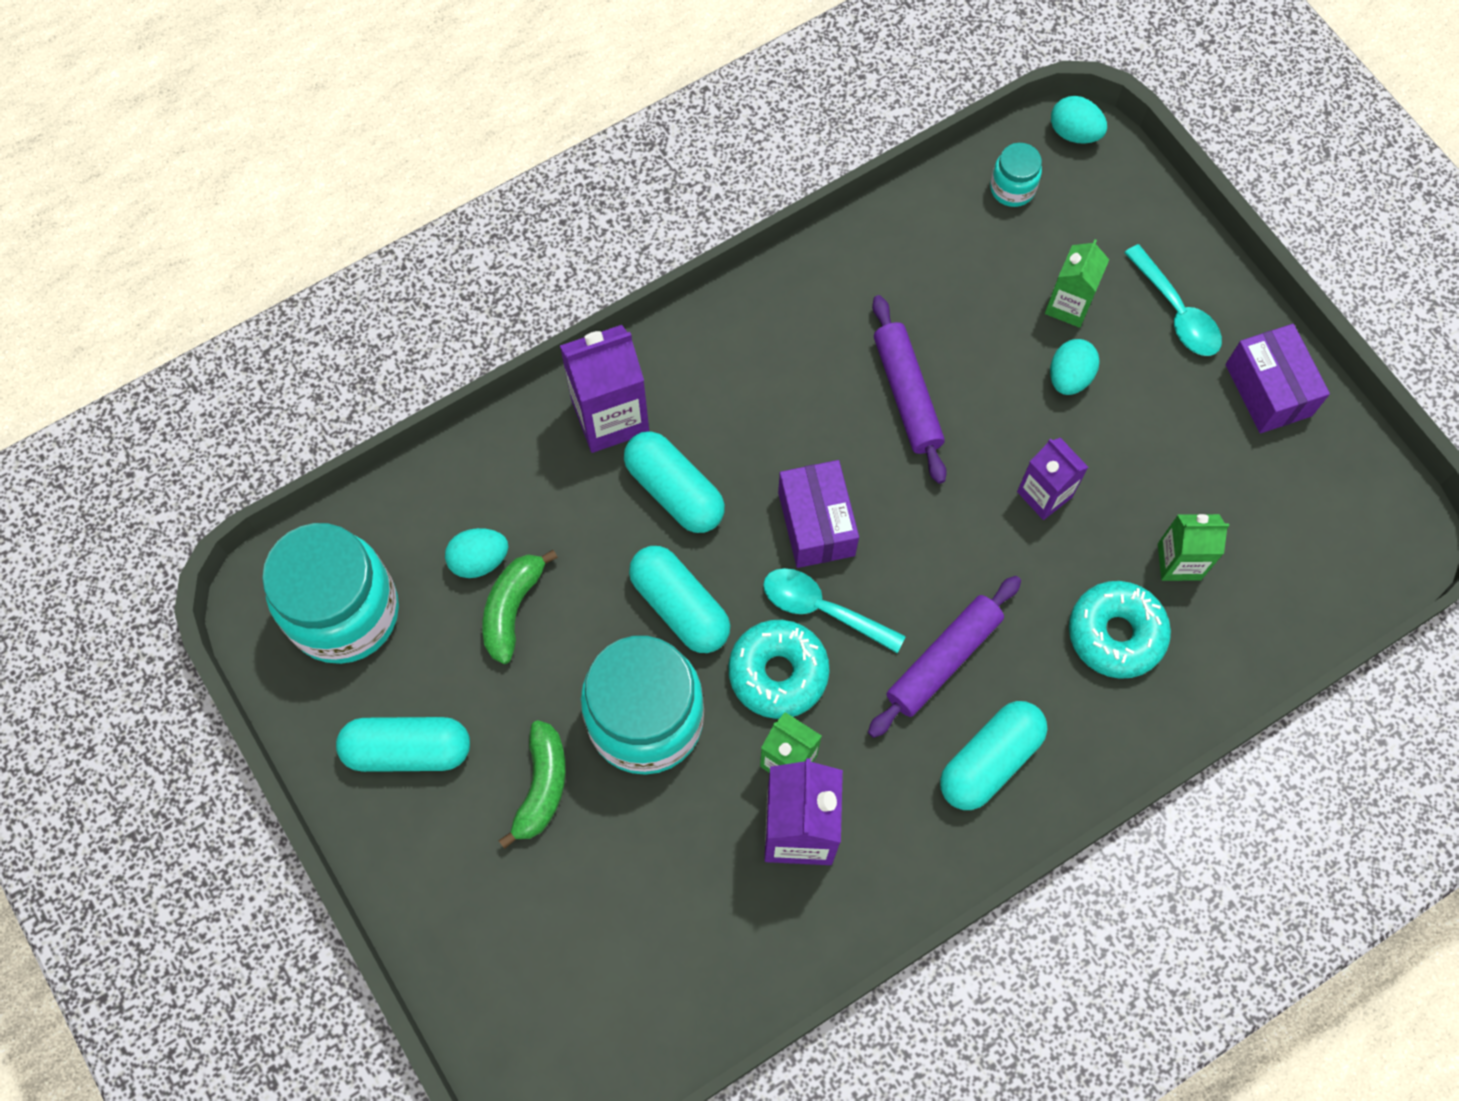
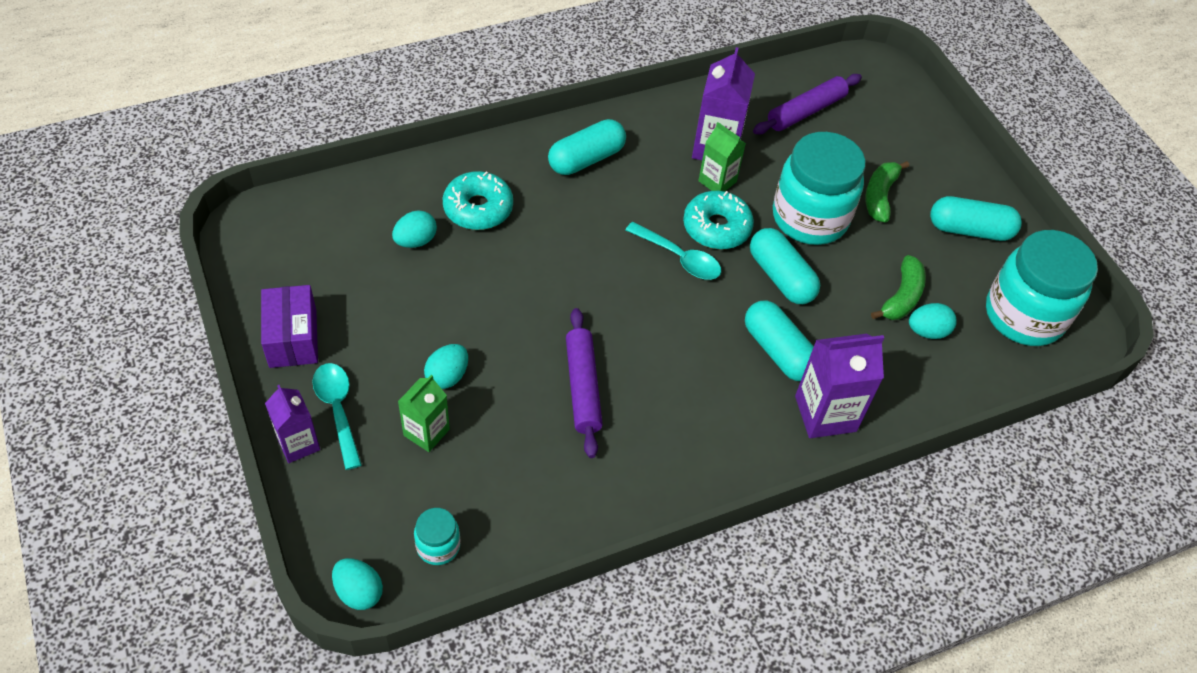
camera: 175 degrees left, 15 degrees down
(816, 524) = (673, 310): purple box -> none
(943, 660) = (601, 215): purple rolling pin -> purple rolling pin (806, 111)
(1044, 494) = (497, 299): purple carton -> purple carton (298, 443)
(1179, 561) = (415, 241): green carton -> turquoise egg

